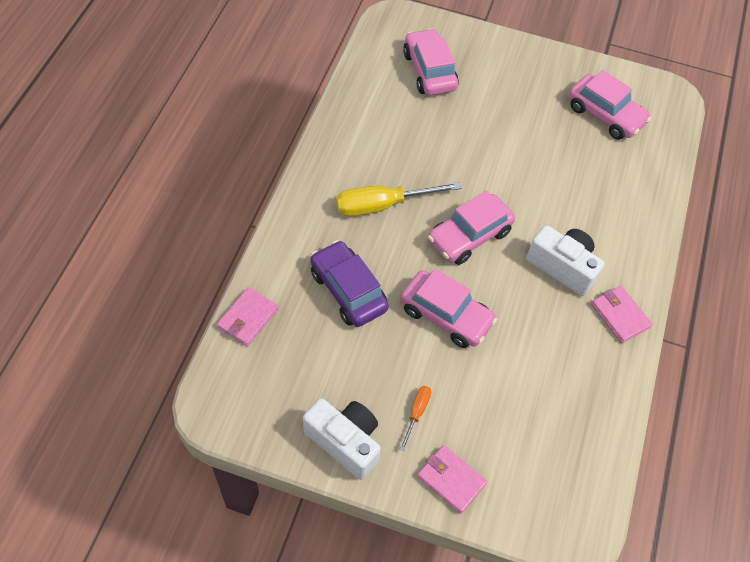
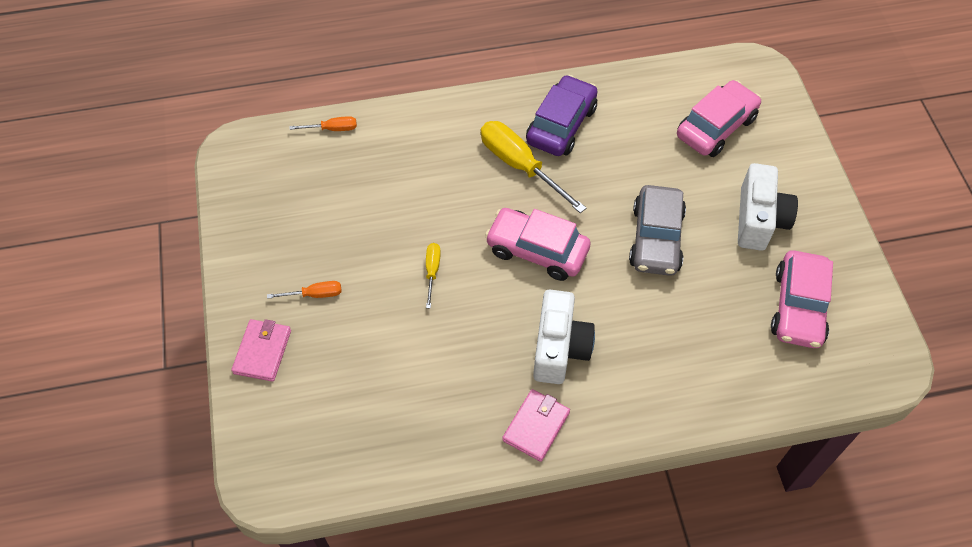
camera: 65 degrees right, 0 degrees up
(248, 318) = (332, 129): pink wallet -> orange screwdriver
(345, 442) = (255, 254): white camera -> white camera (759, 220)
(348, 290) = (408, 184): purple car -> purple car (561, 125)
(446, 315) = (432, 271): pink car -> yellow screwdriver
(504, 159) = (656, 239): none -> grey car

